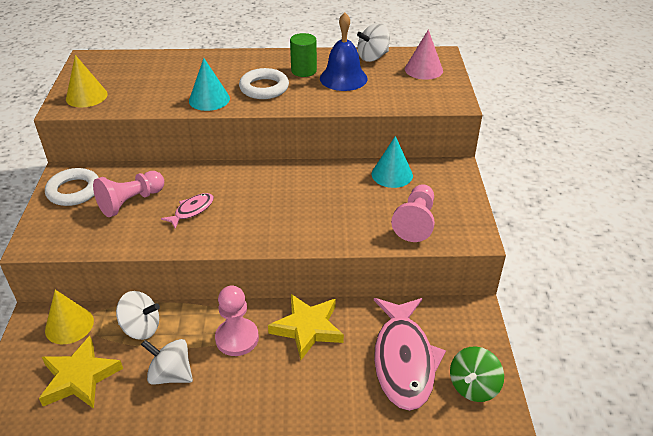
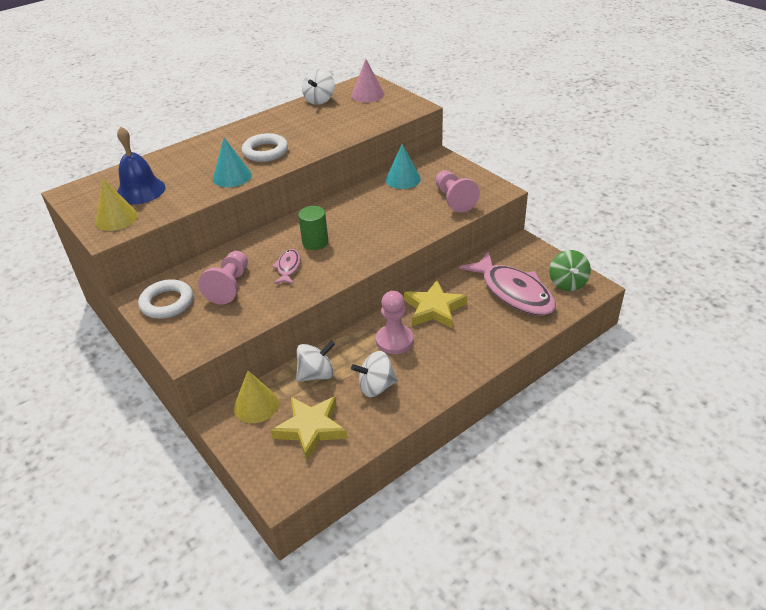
camera: 35 degrees left, 0 degrees up
(304, 71) = (280, 128): green cylinder -> green cylinder (315, 242)
(343, 78) = (317, 122): blue bell -> blue bell (140, 190)

